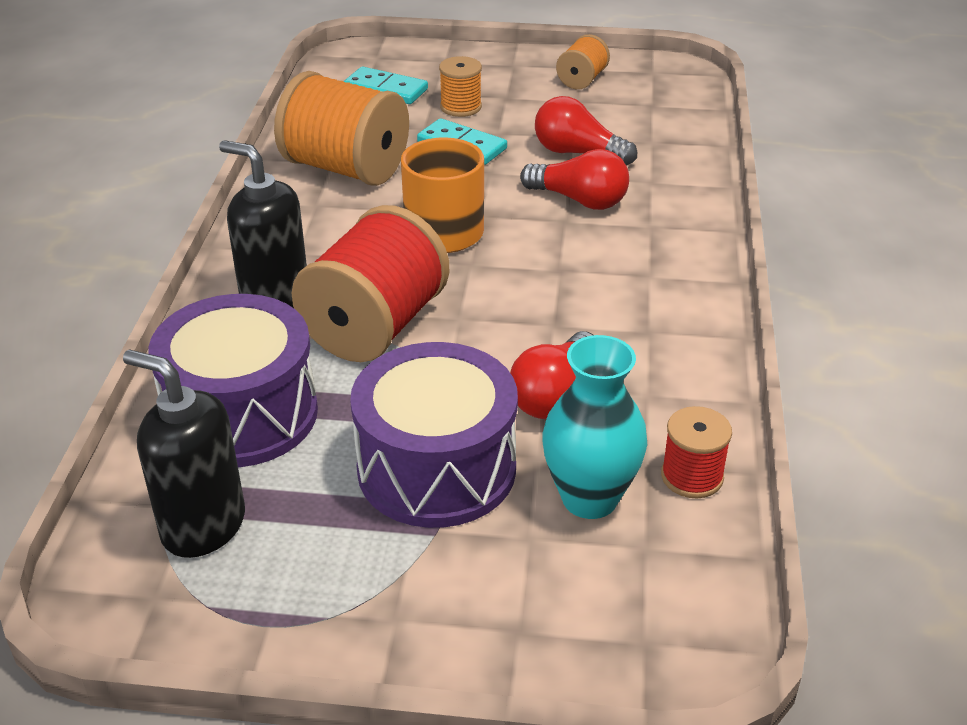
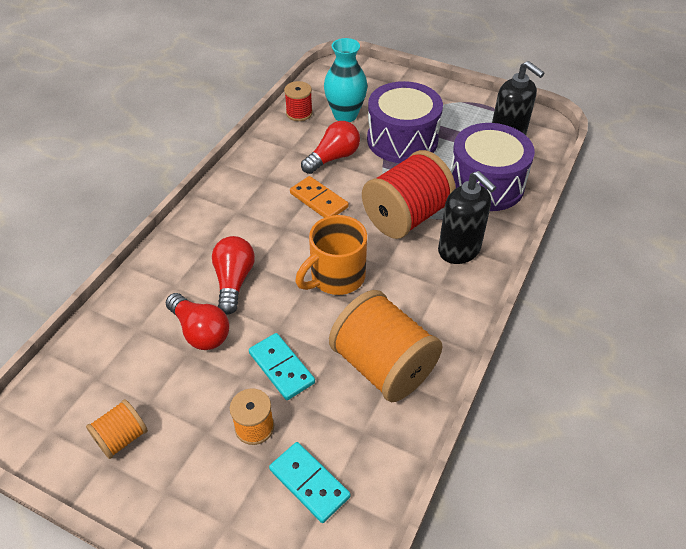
camera: 160 degrees left, 10 degrees up
(533, 318) = (319, 200): none -> orange domino
(579, 200) = (234, 281): red light bulb -> red light bulb turned 45 degrees clockwise

